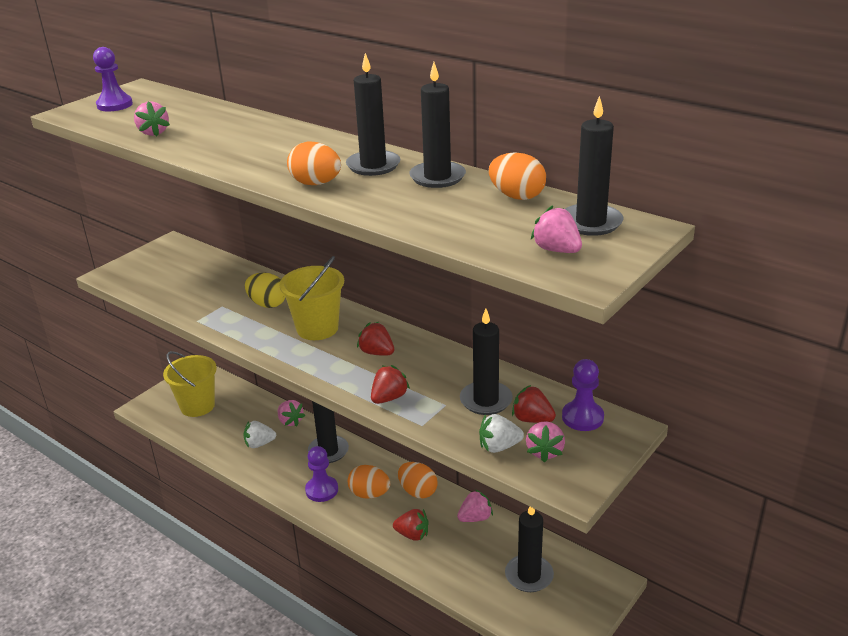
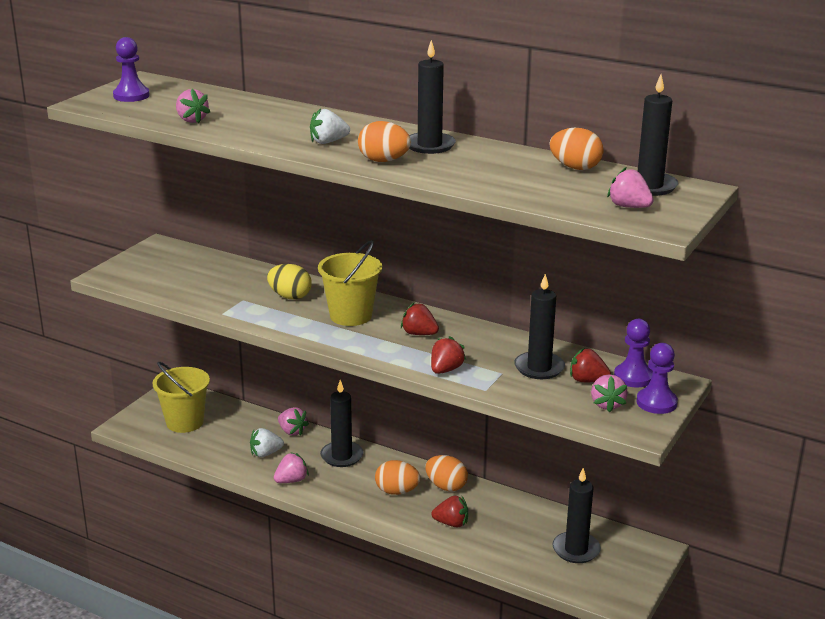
camera: 10 degrees left, 5 degrees down
(322, 490) = (346, 491): purple pawn -> purple pawn (656, 402)
(437, 177) = (495, 154): black candle -> none
(475, 518) = (510, 505): pink strawberry -> pink strawberry (291, 480)
(499, 447) = (564, 403): white strawberry -> white strawberry (328, 142)

